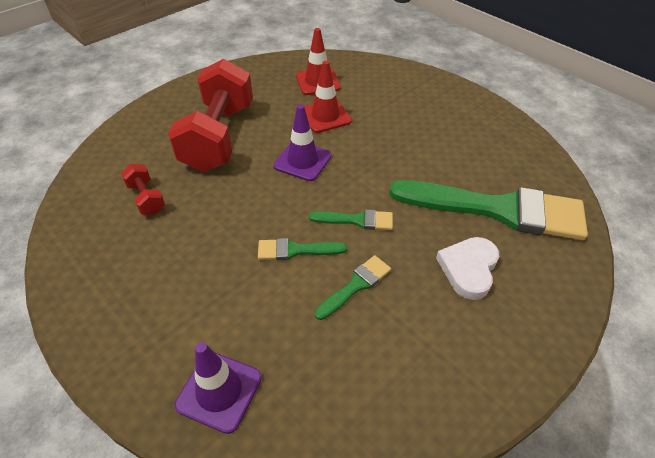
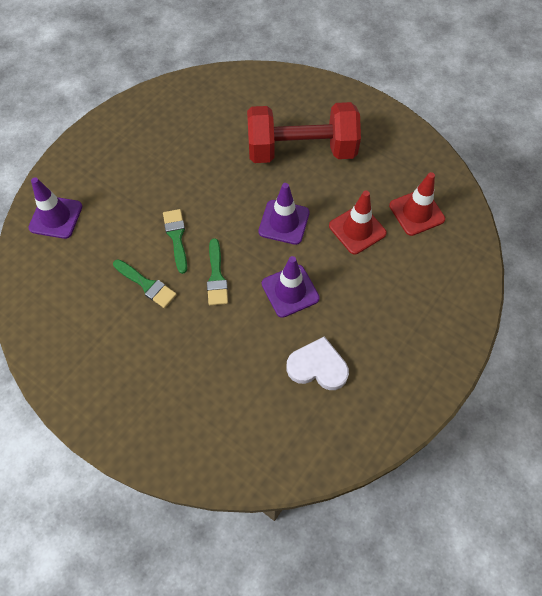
camera: 80 degrees right, 15 degrees up
(146, 198) = (215, 124): red dumbbell -> none
(383, 167) = (290, 291): none -> purple traffic cone
(468, 269) = (174, 370): white heart -> white heart (317, 367)
(498, 210) = (251, 398): green brush -> none

